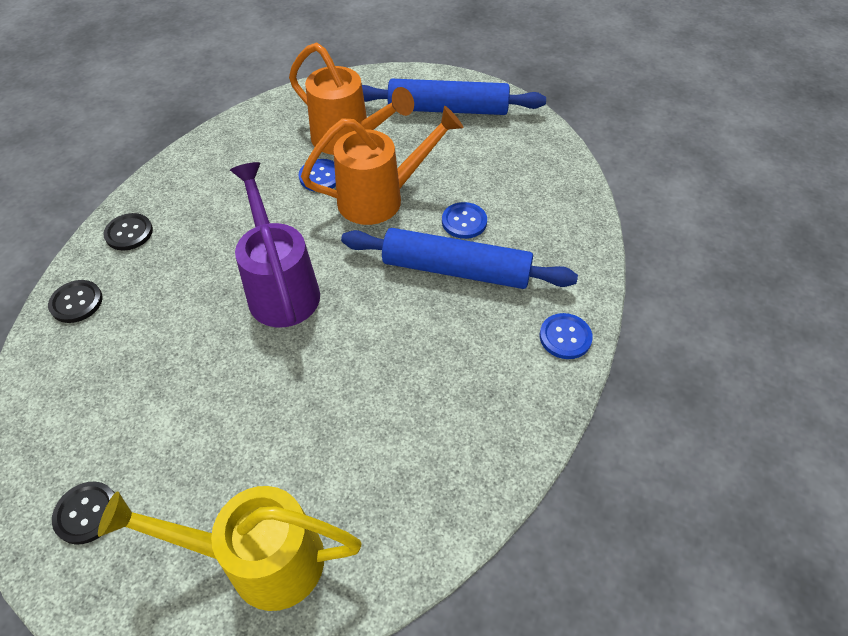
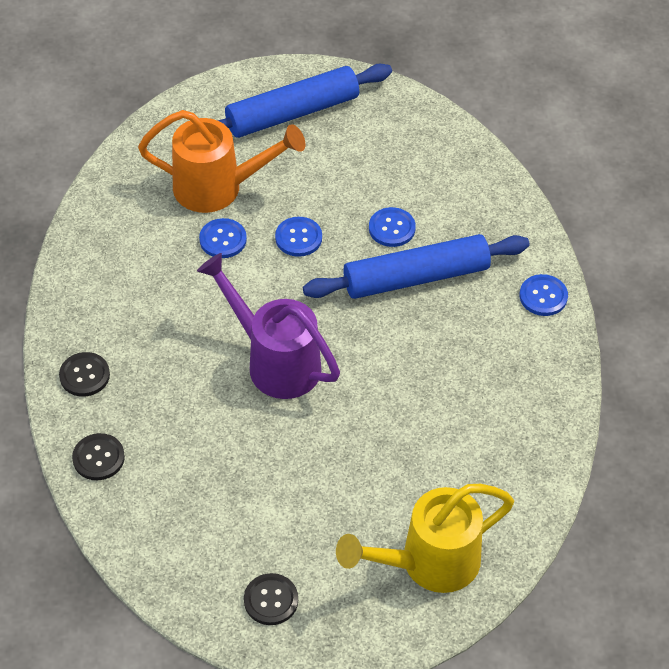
camera: 30 degrees left, 0 degrees up
(380, 198) = (298, 238): orange watering can -> blue button

